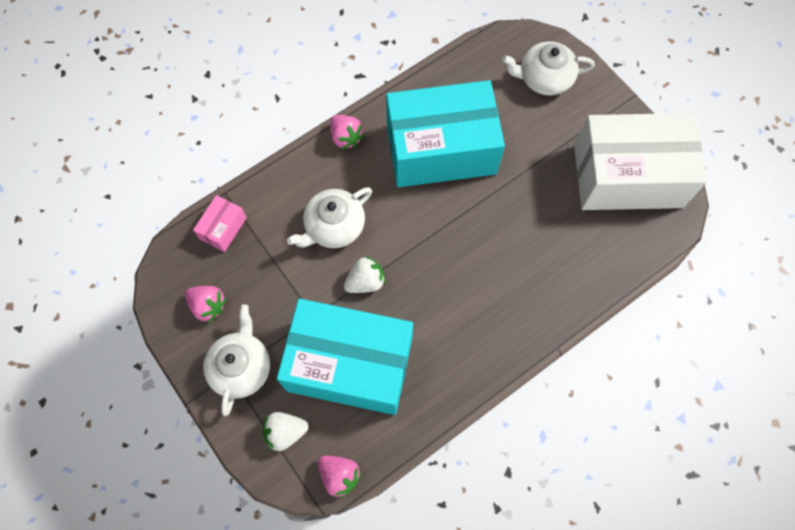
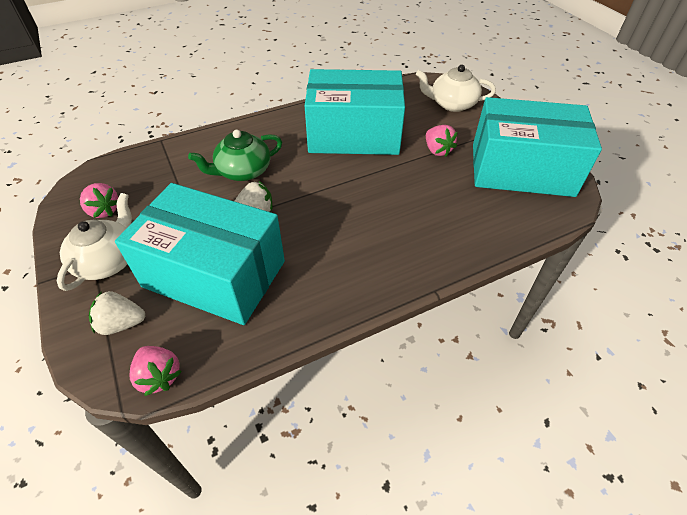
camera: 10 degrees right, 20 degrees down
(223, 228) = (147, 161): pink box -> none
(334, 227) = (243, 171): white teapot -> green teapot
(346, 137) = (276, 119): pink strawberry -> pink strawberry (437, 150)
(627, 176) = (521, 169): white box -> turquoise box

